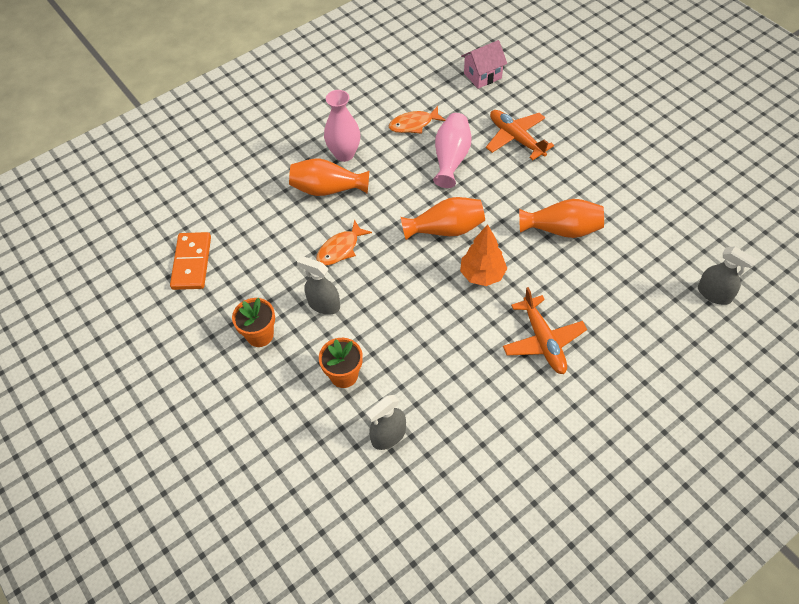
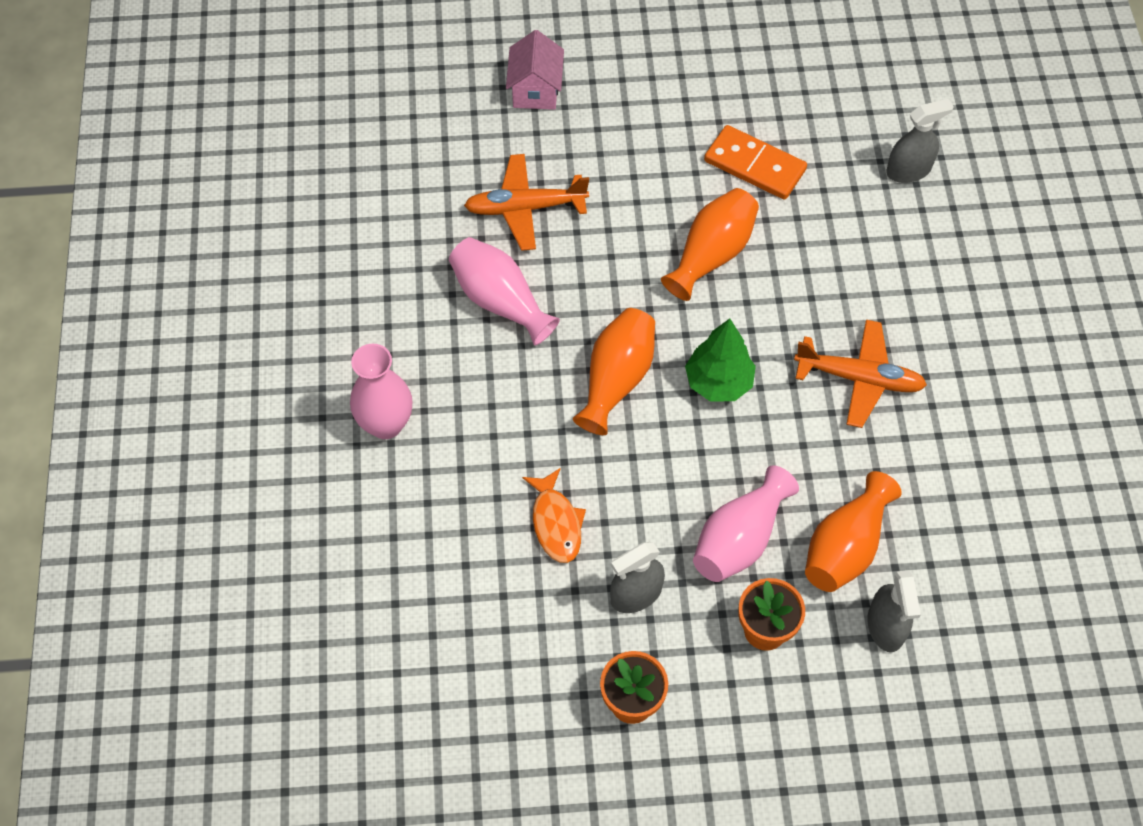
camera: 60 degrees left, 5 degrees up
(191, 263) = (436, 733): orange domino -> orange domino (754, 165)
(327, 189) = (435, 481): orange vase -> orange vase (845, 547)
(391, 334) = (739, 539): none -> pink vase
(413, 124) = (401, 308): orange fish -> none
(482, 76) = (380, 174): pink house -> pink house (535, 90)
(482, 275) = (718, 382): orange tree -> green tree

